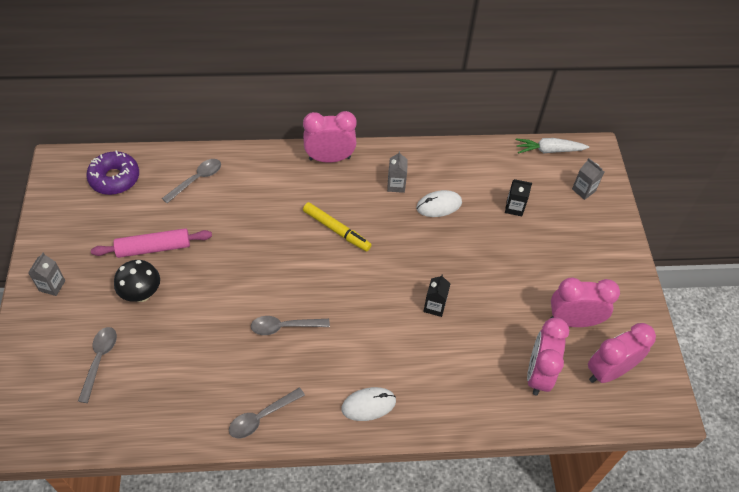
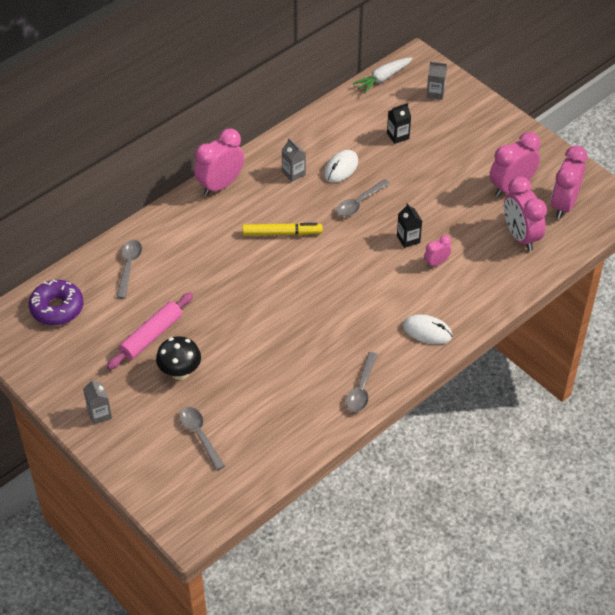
camera: 35 degrees left, 5 degrees down
(284, 327) = (314, 322): grey spoon -> grey spoon (359, 203)
(368, 405) = (427, 331): white mouse -> white mouse turned 75 degrees clockwise
(438, 345) = (436, 263): none -> pink clock

